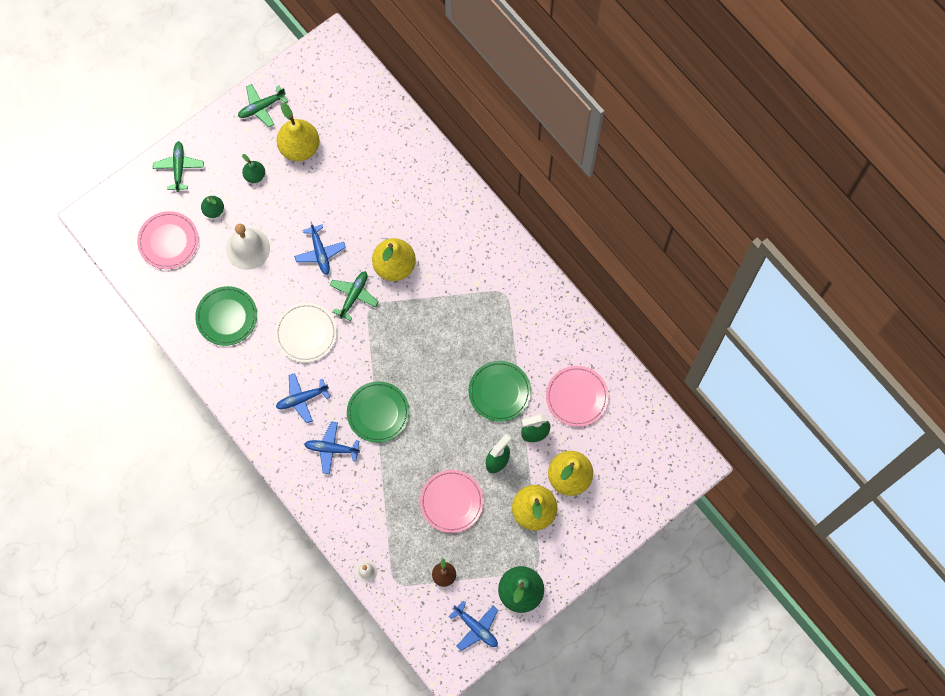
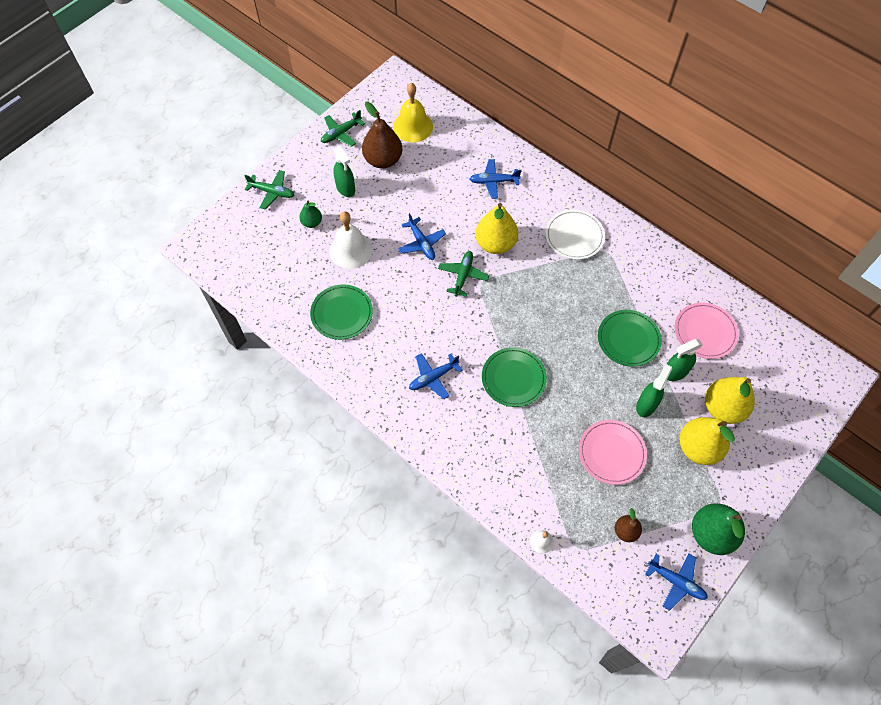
camera: 10 degrees left, 10 degrees down
(168, 241) = (272, 255): pink plate -> none
(179, 167) = (272, 192): green plane -> green plane turned 120 degrees clockwise
(255, 175) = (345, 188): green pear -> green spray bottle
(299, 147) = (383, 160): yellow pear -> brown pear
(306, 333) = (424, 316): white plate -> white plate (574, 236)
(331, 449) = (474, 421): blue plane -> blue plane (493, 181)
(339, 111) = (413, 126): none -> yellow bell

